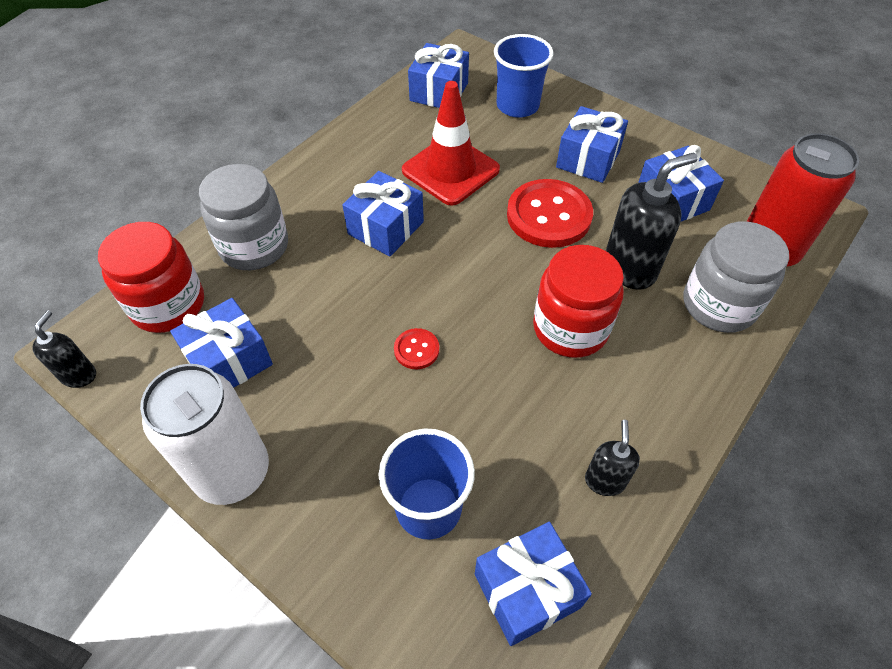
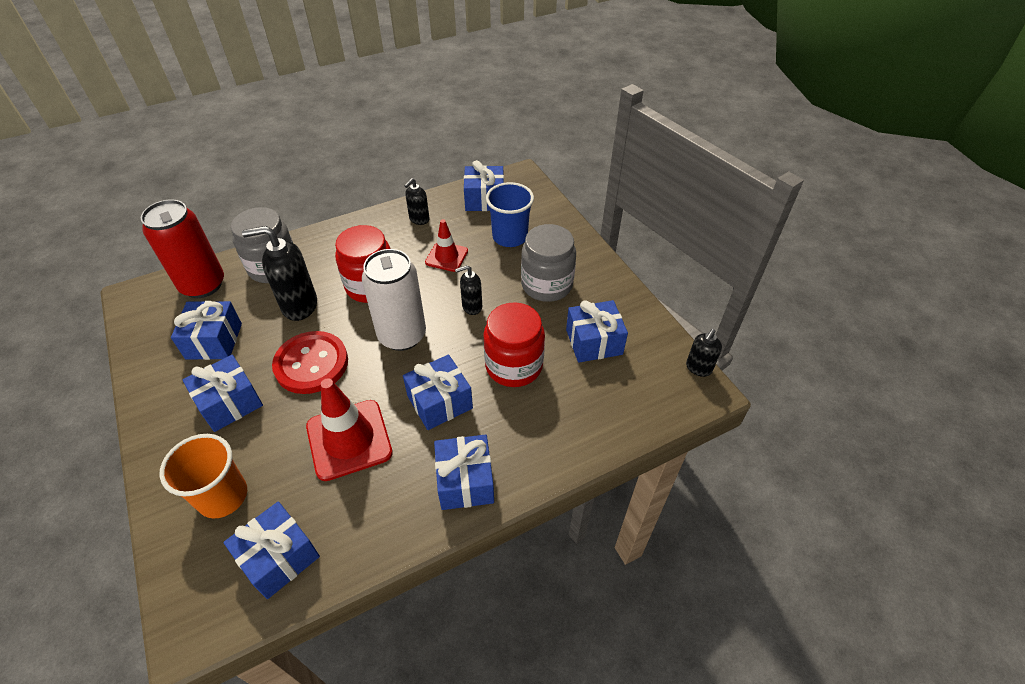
camera: 155 degrees left, 5 degrees down
(168, 305) = (631, 398): red jar -> red jar (514, 366)
(232, 472) = (605, 282): white can -> white can (402, 335)
(254, 246) = (552, 426): grey jar -> grey jar (546, 285)
(322, 176) = (465, 481): none -> blue gift
(416, 350) = (471, 307): red button -> black soap dispenser
(505, 419) = (446, 257): none -> red traffic cone
(517, 106) = (223, 496): blue cup -> orange cup

